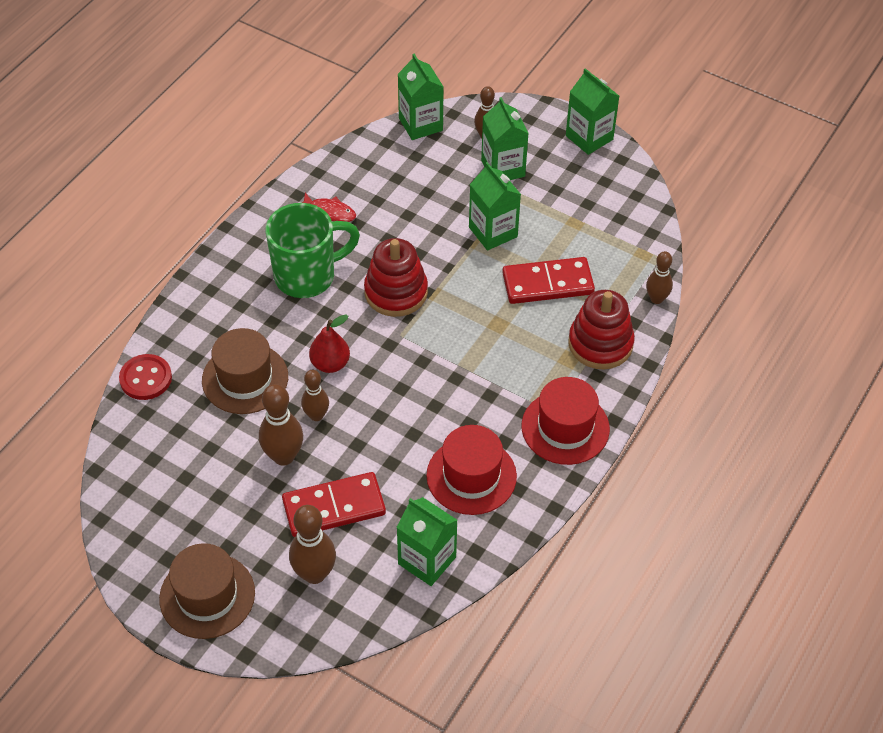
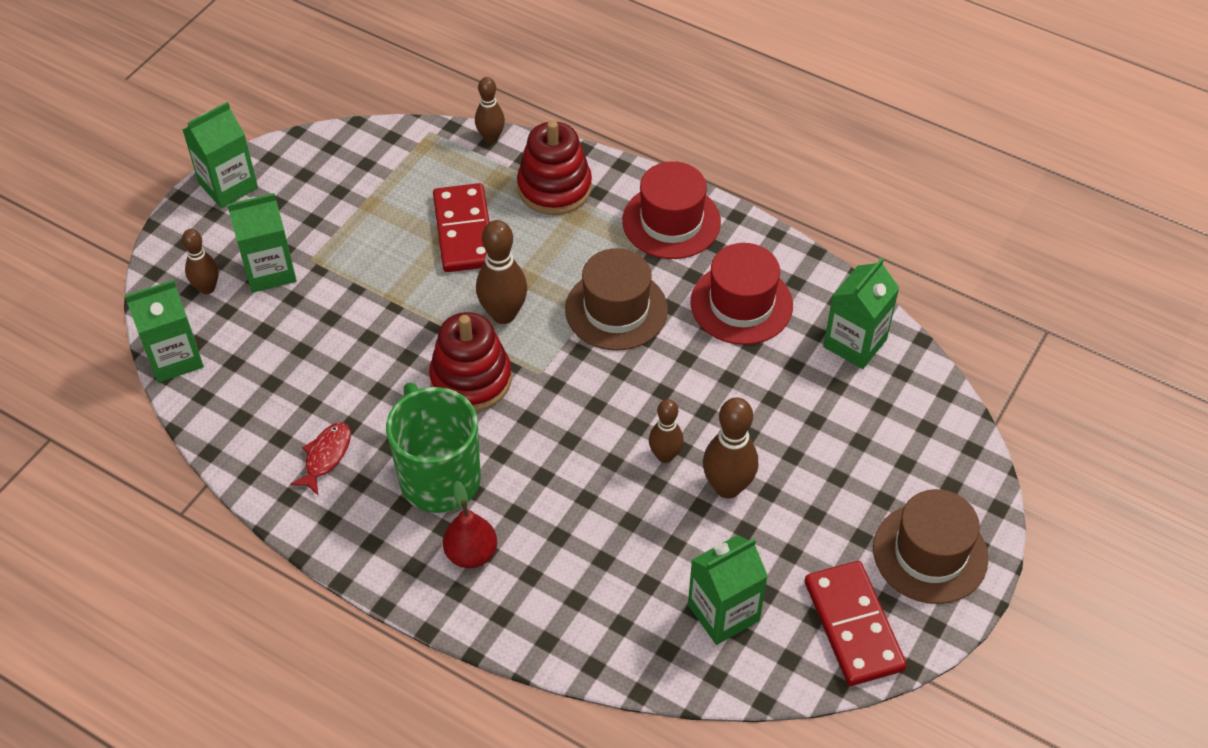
camera: 90 degrees left, 0 degrees up
(146, 378) = (612, 656): red button -> none
(245, 378) = (610, 537): brown hat -> brown hat (616, 309)
(314, 574) = (886, 447): brown bowling pin -> brown bowling pin (503, 314)
(330, 364) = (585, 444): red pear -> red pear (471, 553)
(334, 507) = (795, 432): red domino -> red domino (853, 626)
(493, 232) = (378, 282): green carton -> green carton (723, 613)

